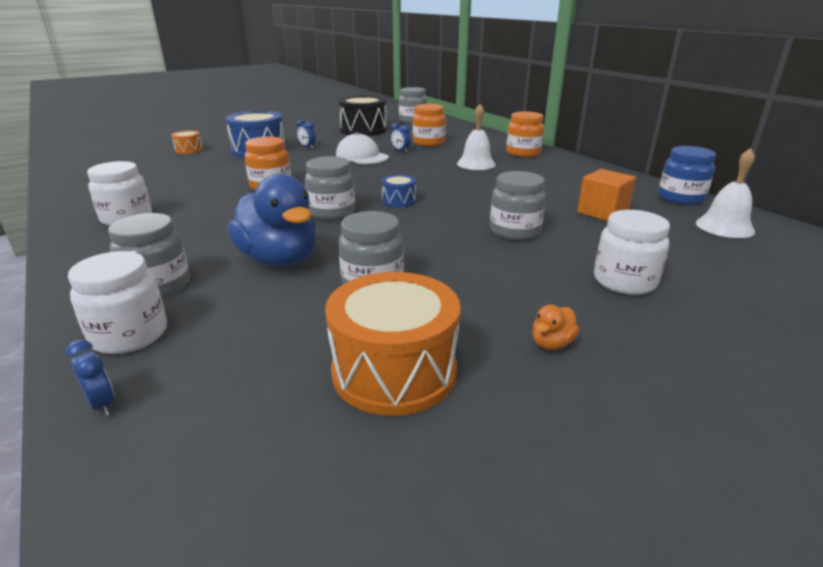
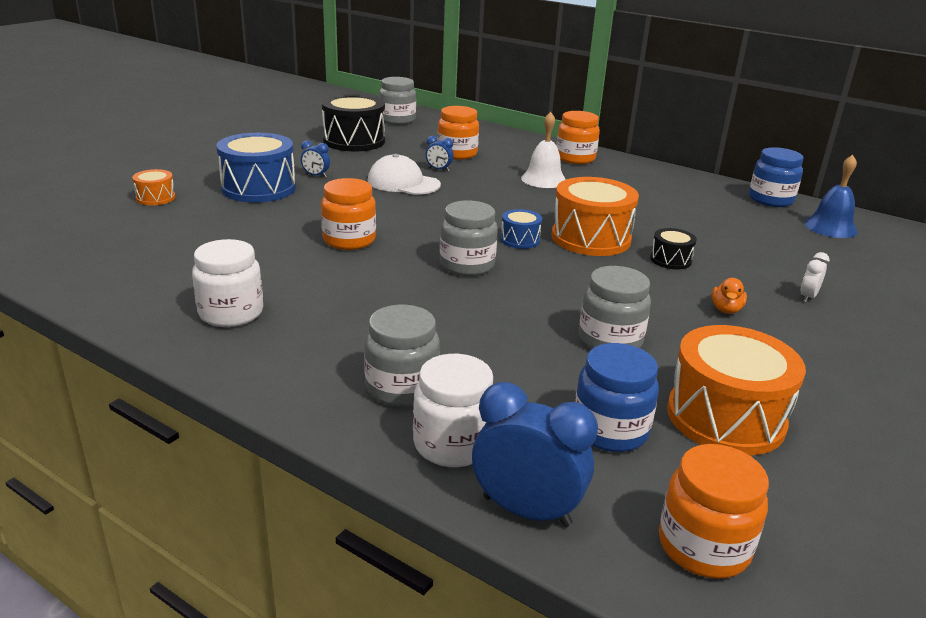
camera: 25 degrees left, 0 degrees up
(102, 404) = (526, 511): blue clock -> blue clock, size x2.03
(202, 491) = (703, 547): none -> orange jar
(269, 356) = (610, 430): none -> blue jar
(279, 260) = (488, 333): blue duck -> none
(461, 206) = (591, 238): none -> orange drum
(514, 231) = (670, 260): grey jar -> black drum
(551, 343) = (811, 365): orange duck -> orange duck (726, 310)
(602, 212) = (723, 226): orange cube -> none
(624, 281) = (808, 297): white jar -> white clock
(724, 227) = (830, 227): white bell -> blue bell

